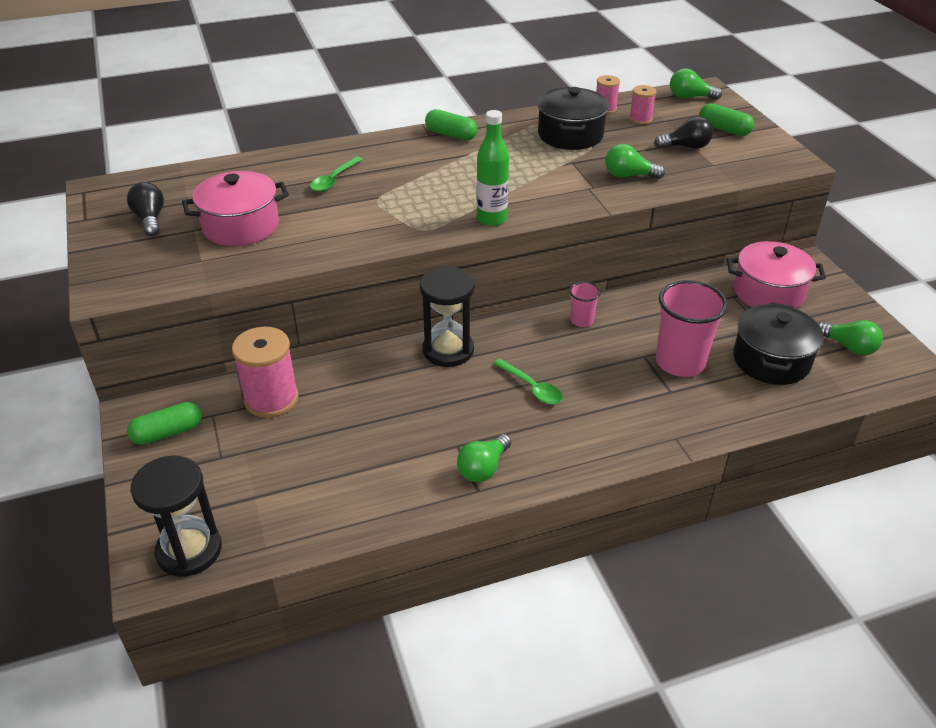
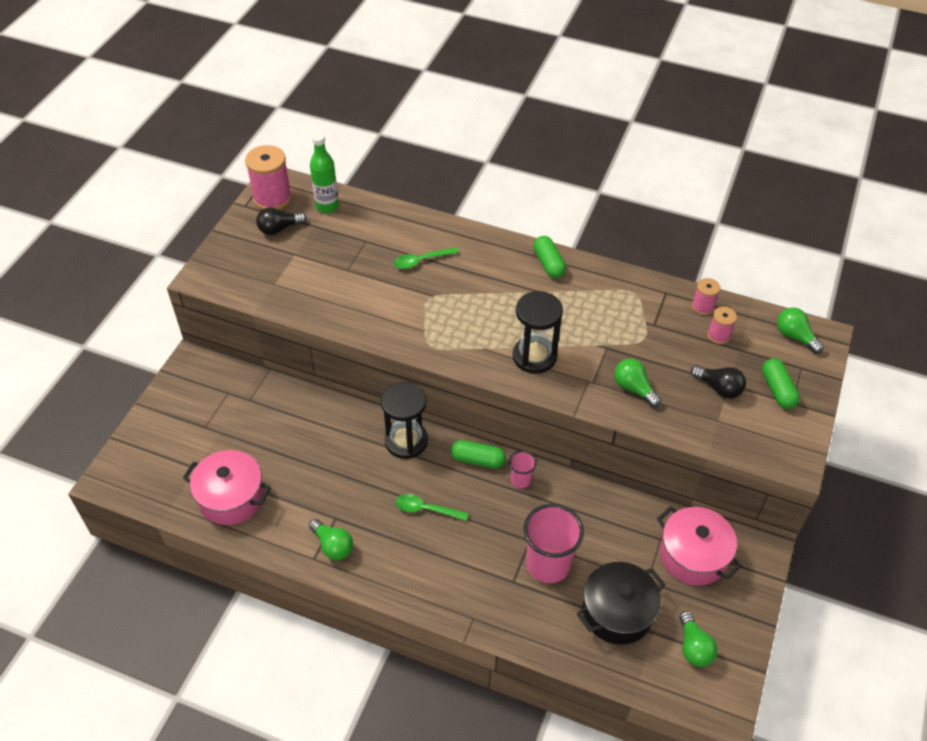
camera: 40 degrees right, 10 degrees up
(150, 219) = (279, 229): black light bulb -> black light bulb turned 135 degrees counterclockwise
(168, 433) = (194, 389): green capsule -> green capsule (478, 460)
(189, 550) = (135, 478): black hourglass -> black hourglass (534, 356)
(241, 226) = (323, 269): pink pot -> pink pot (231, 497)
(271, 399) = (268, 404): pink spool -> pink spool (272, 198)
(483, 468) = (333, 546): green light bulb -> green light bulb turned 120 degrees counterclockwise
(491, 219) = (484, 365): green bottle -> green bottle (327, 206)
(531, 387) = (426, 509): green spoon -> green spoon turned 105 degrees clockwise
(570, 135) = (639, 318): black pot -> none

